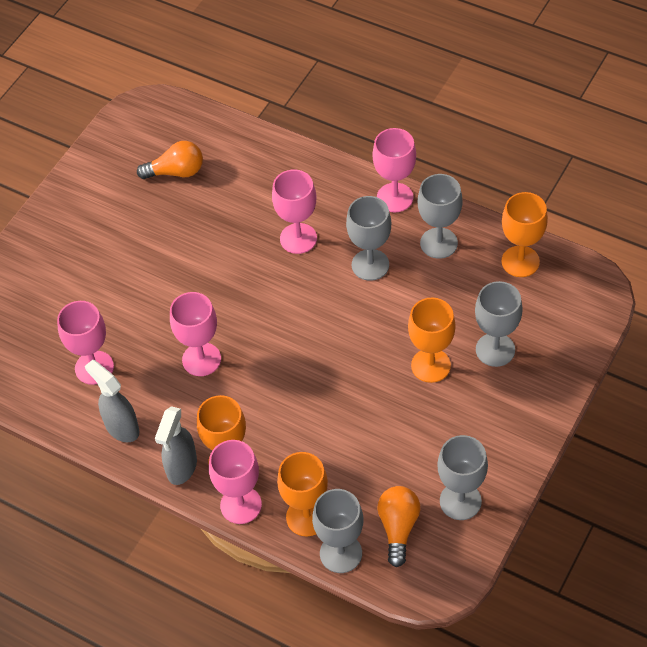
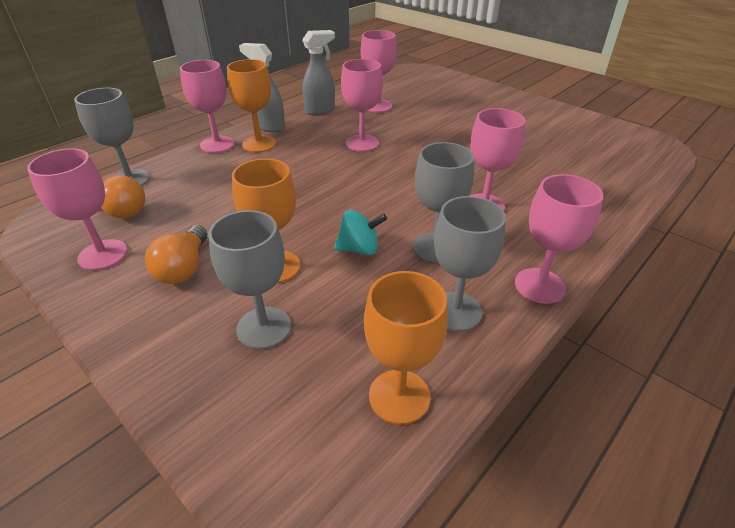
camera: 100 degrees right, 15 degrees down
(176, 172) = (576, 152): orange light bulb -> orange light bulb (184, 268)
(307, 517) = (178, 169): orange goblet -> none
(389, 315) = (359, 249): none -> turquoise spinning top
(460, 501) = (103, 255): grey goblet -> pink goblet

